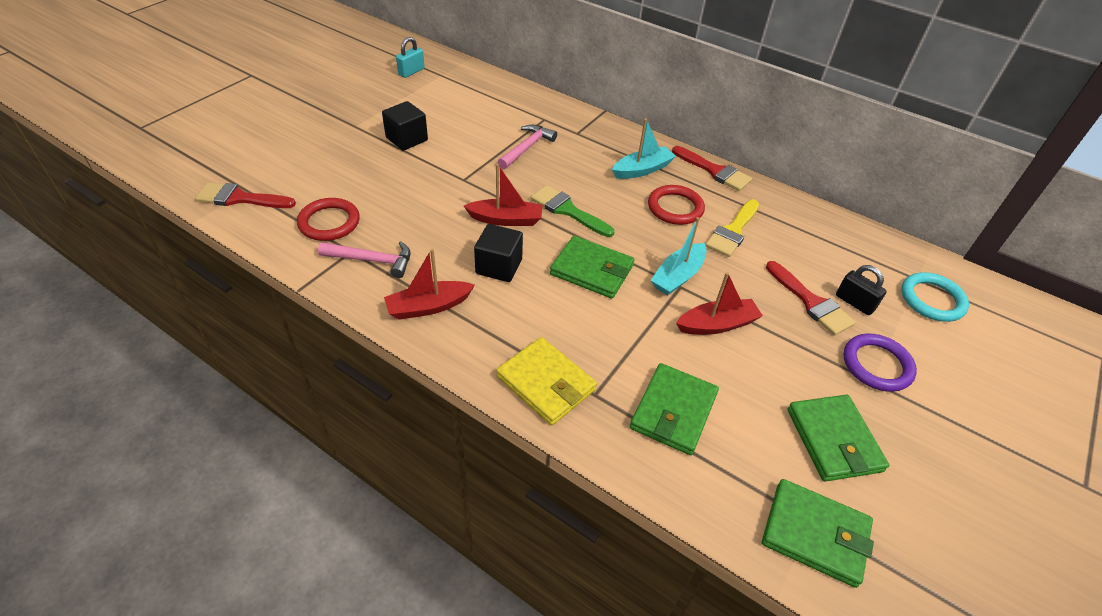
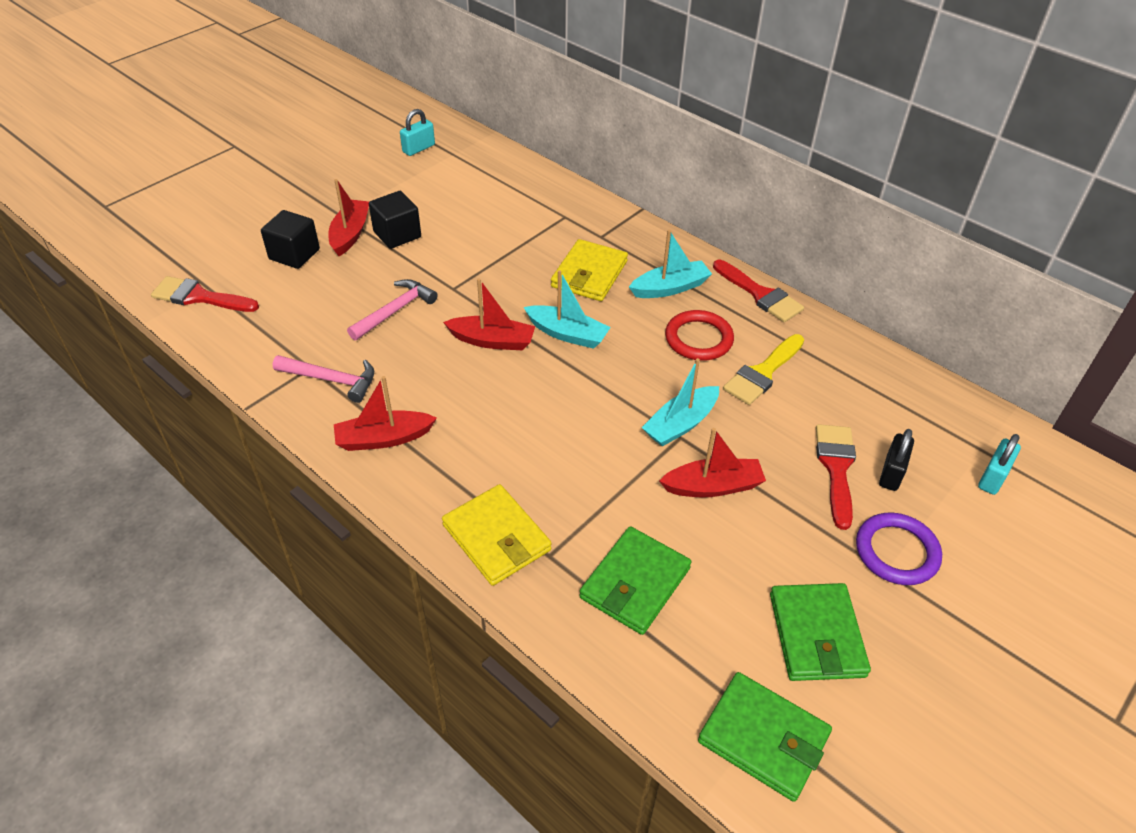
camera: 10 degrees right, 0 degrees up
(329, 222) = (292, 332): red ring -> none
(366, 140) = (350, 234): none -> red boat
(499, 266) = (472, 397): black cube -> black cube (294, 254)
(527, 148) = (536, 252): pink hammer -> pink hammer (395, 311)
(567, 210) = (567, 334): green brush -> turquoise boat
(574, 162) = (589, 274): none -> yellow wallet
(592, 270) = (579, 409): green wallet -> none
(811, 302) = (836, 468): red brush -> red brush turned 150 degrees counterclockwise
(854, 302) = (891, 473): black padlock -> black padlock turned 60 degrees clockwise
(932, 300) = (993, 477): turquoise ring -> turquoise padlock

